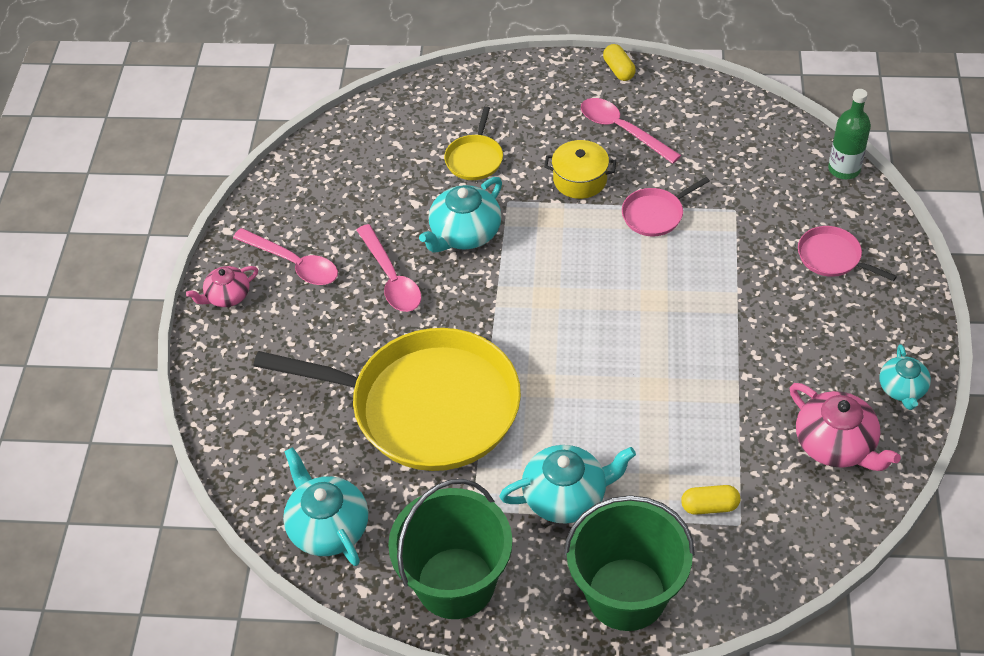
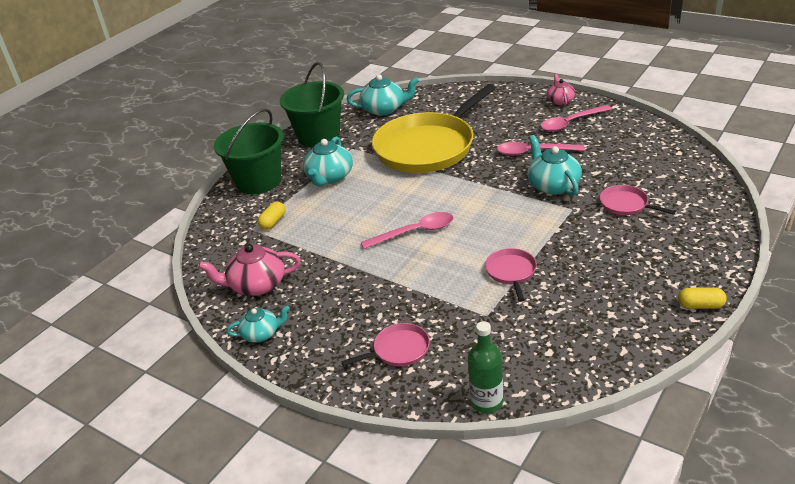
camera: 120 degrees right, 15 degrees down
(475, 158) = (626, 205): yellow pan -> pink pan
(580, 180) = (572, 246): yellow pot -> none
(622, 130) = (617, 284): pink spoon -> pink spoon (414, 232)
(902, 389) = (261, 334): turquoise teapot -> turquoise teapot turned 135 degrees clockwise

